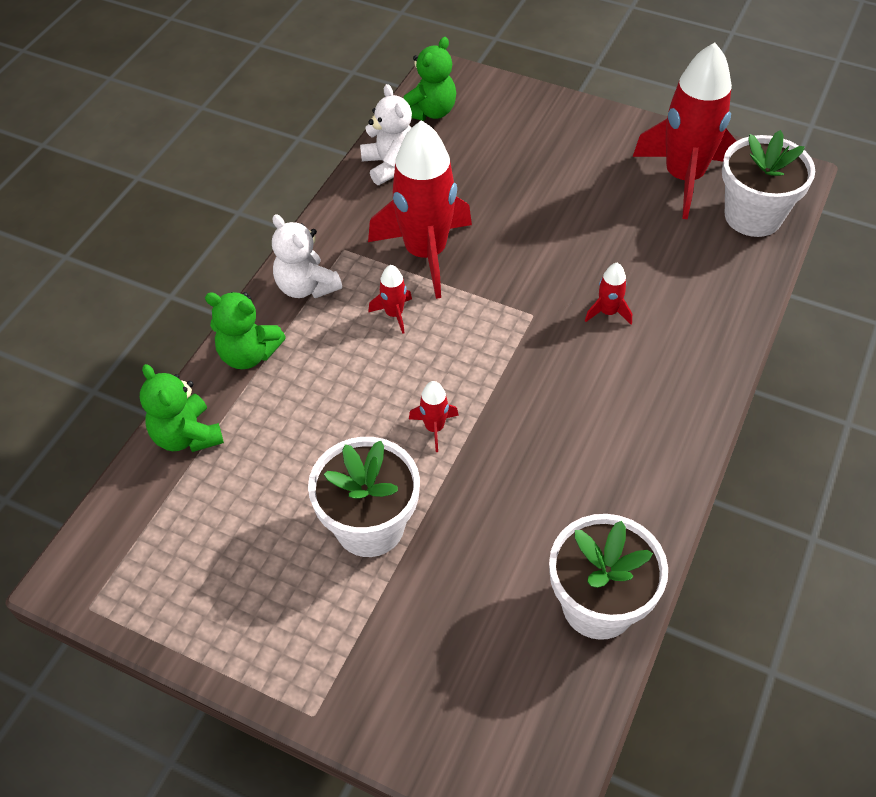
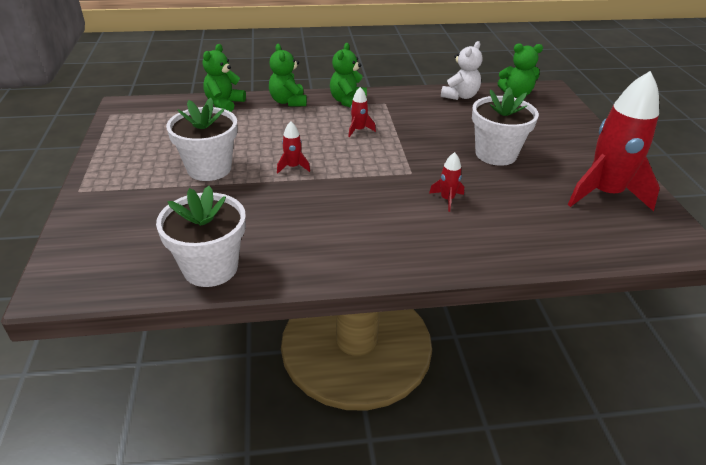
camera: 55 degrees right, 15 degrees down
(306, 287) = (348, 101): white teddy bear -> green teddy bear
(425, 253) = (413, 125): red rocket -> none
(753, 216) = (617, 235): white flower pot -> white flower pot (496, 154)

